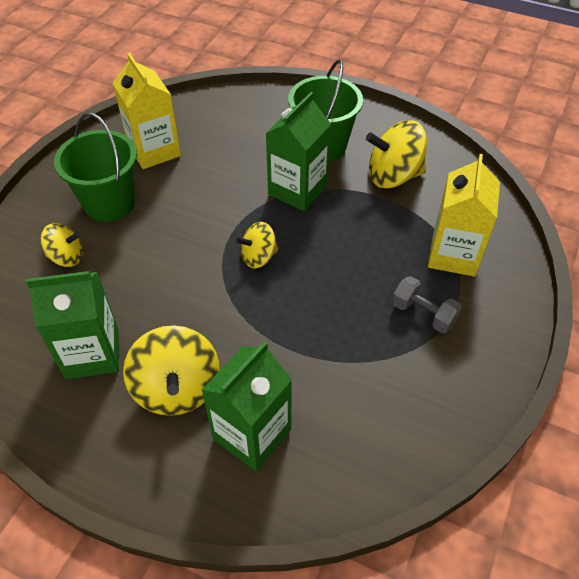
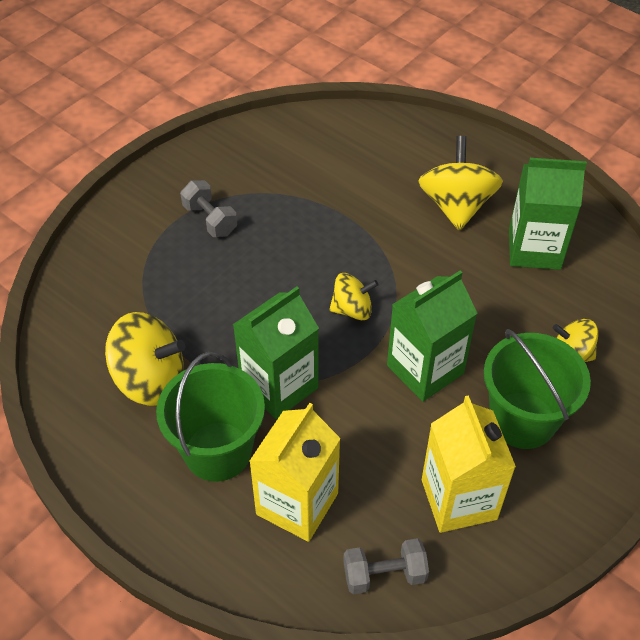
camera: 165 degrees left, 0 degrees up
(196, 109) = (384, 574): none -> grey dumbbell
(252, 434) = (398, 163): green carton -> green carton (425, 369)
(453, 254) = (144, 268): yellow carton -> yellow carton (297, 504)

